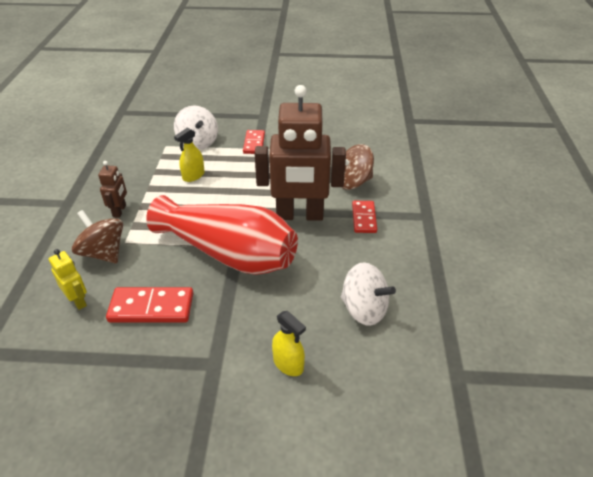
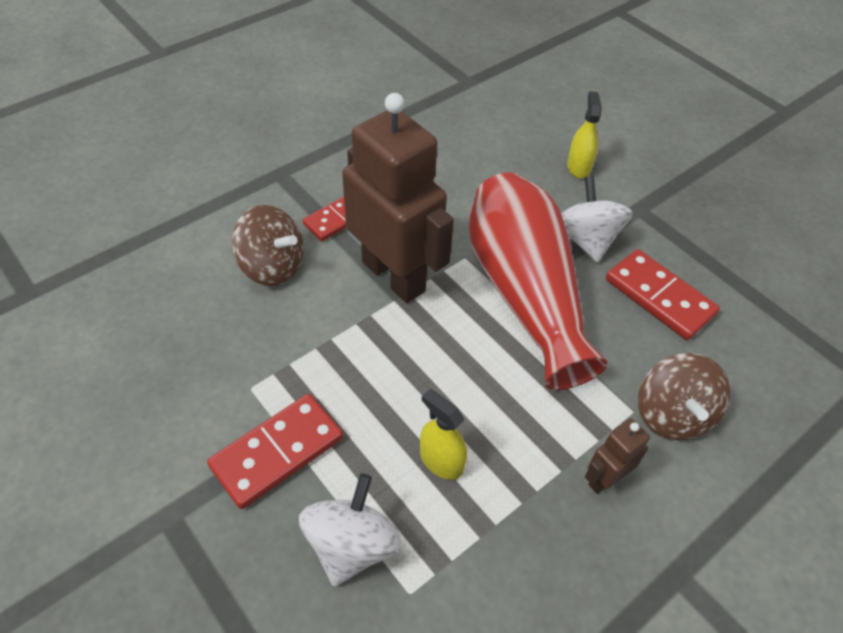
camera: 135 degrees left, 10 degrees up
(78, 301) = (737, 366): yellow robot -> none
(193, 176) = (441, 461): yellow spray bottle -> yellow spray bottle turned 135 degrees counterclockwise
(254, 143) = (277, 452): red domino -> red domino, size x1.51
(364, 309) = (468, 154): white spinning top -> white spinning top (586, 239)

